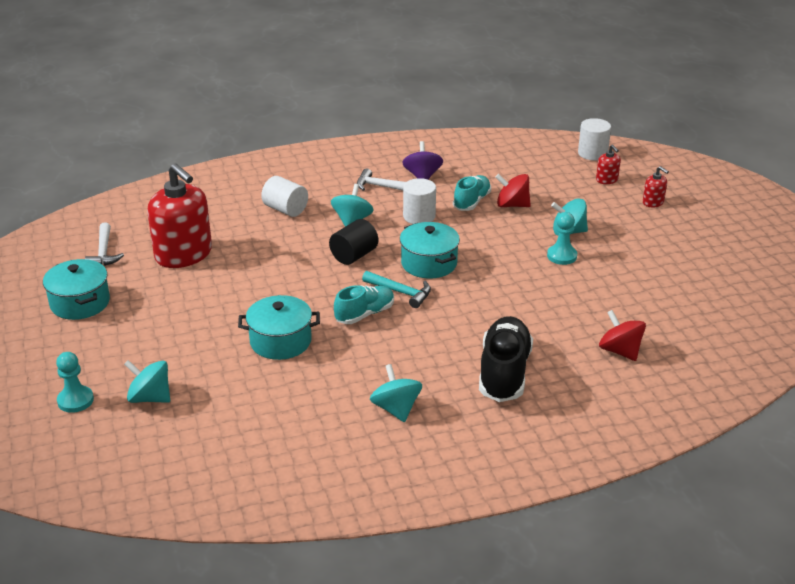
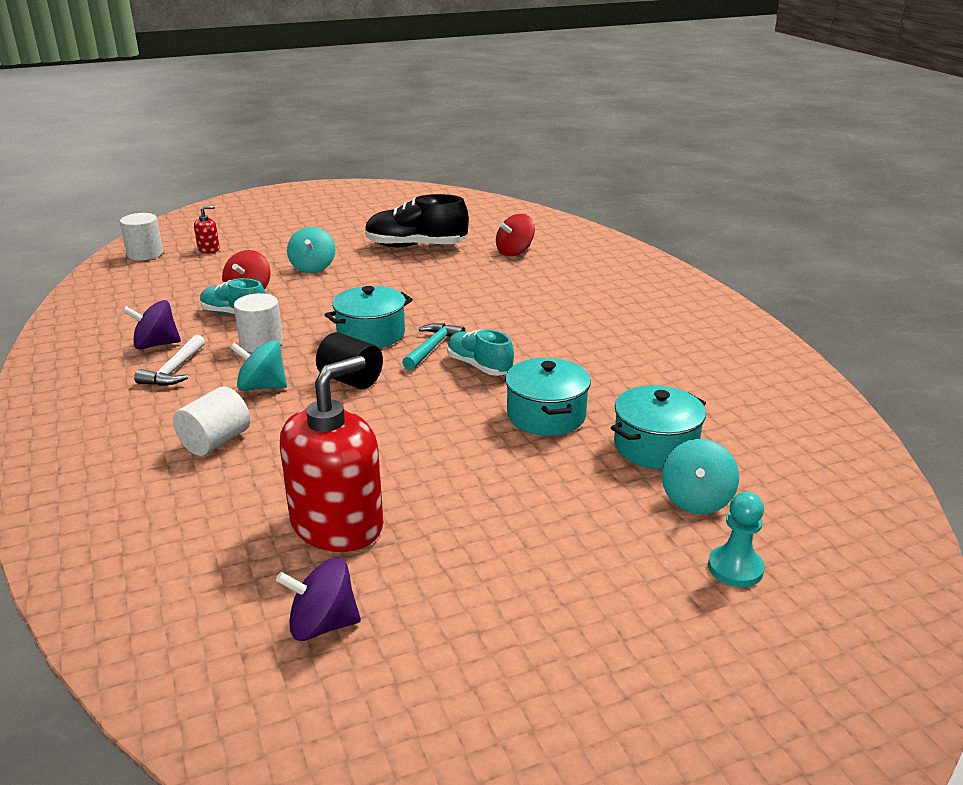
camera: 95 degrees left, 5 degrees down
(80, 303) = (489, 620): turquoise pot -> turquoise pot (655, 446)
(104, 252) = (322, 624): white hammer -> purple spinning top
(396, 409) = (639, 342): turquoise spinning top -> none
(504, 373) = (563, 295): black shoe -> black shoe (416, 246)
(562, 256) = (359, 271): turquoise pawn -> none
(653, 202) = (262, 232): red soap dispenser -> none

